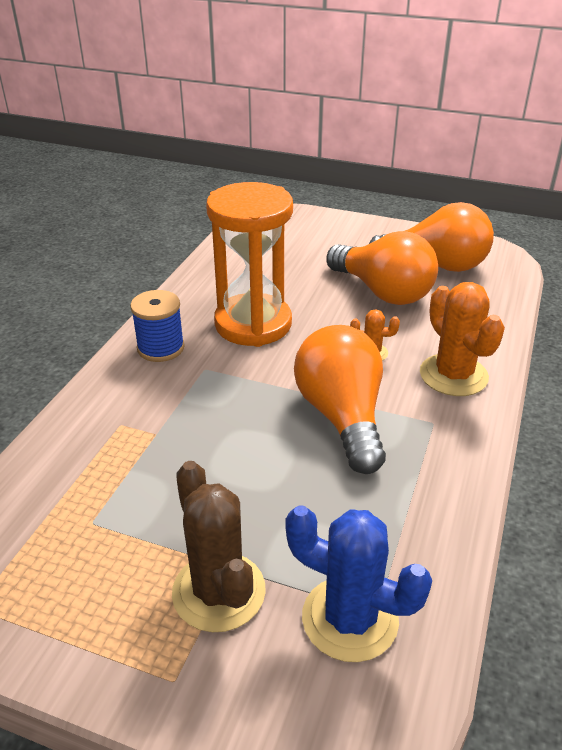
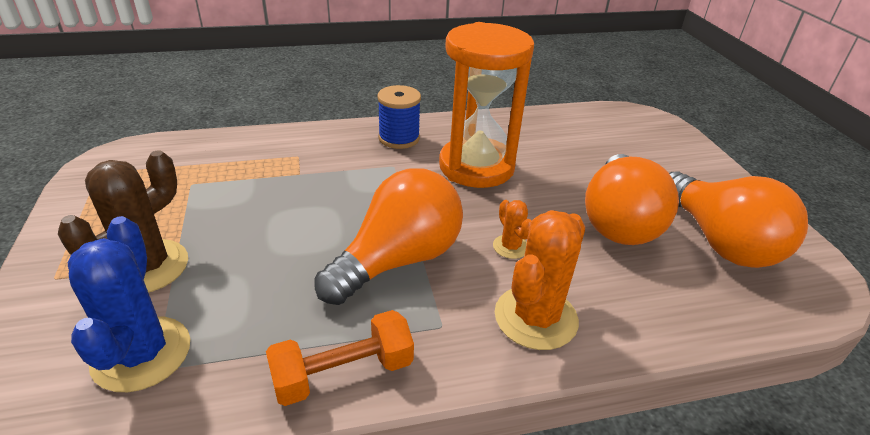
camera: 55 degrees right, 0 degrees up
(449, 492) = (343, 373): none -> orange dumbbell

